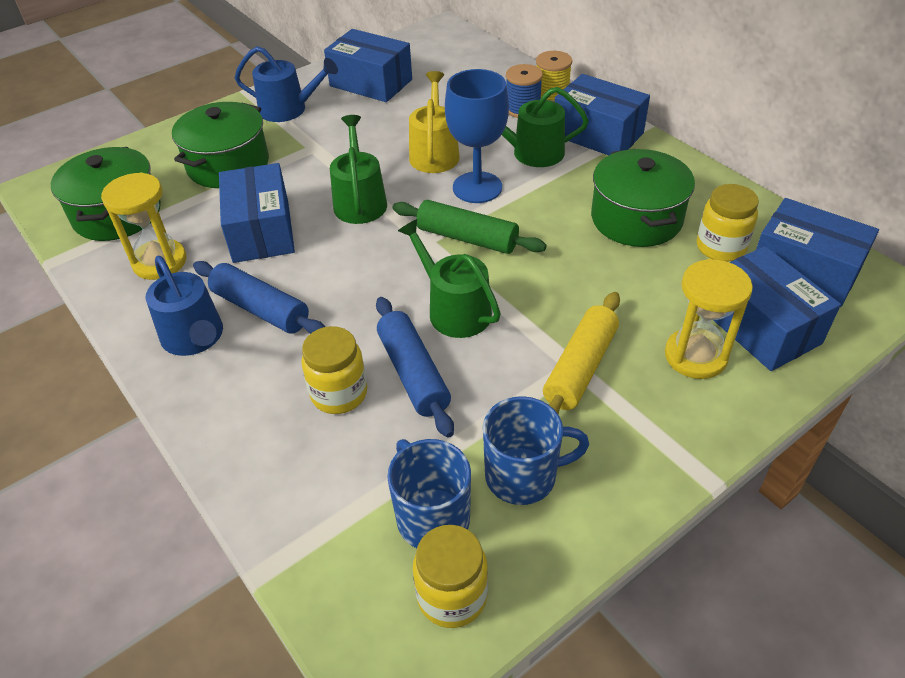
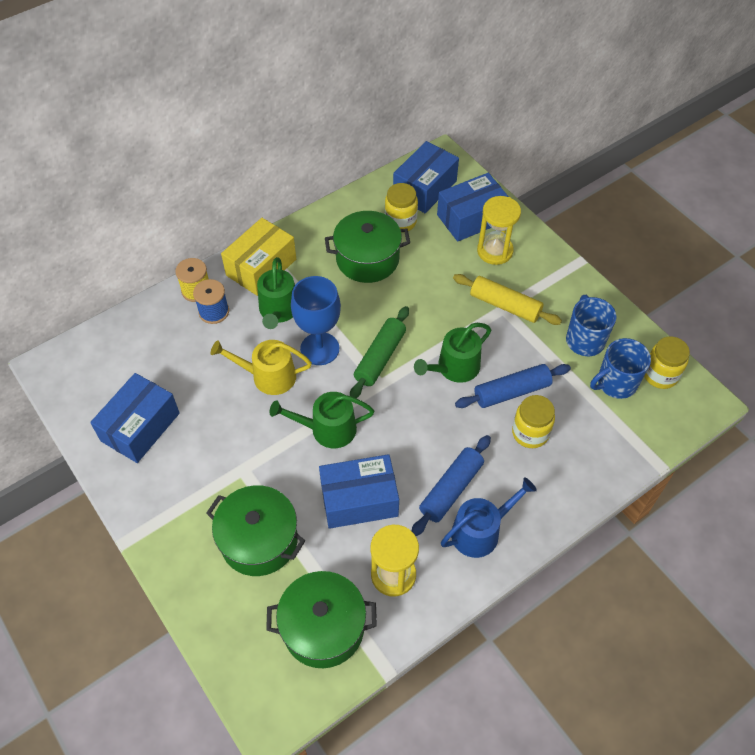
camera: 90 degrees left, 10 degrees up
(288, 109) = (172, 497): blue watering can -> none
(597, 134) = (261, 267): blue box -> yellow box

